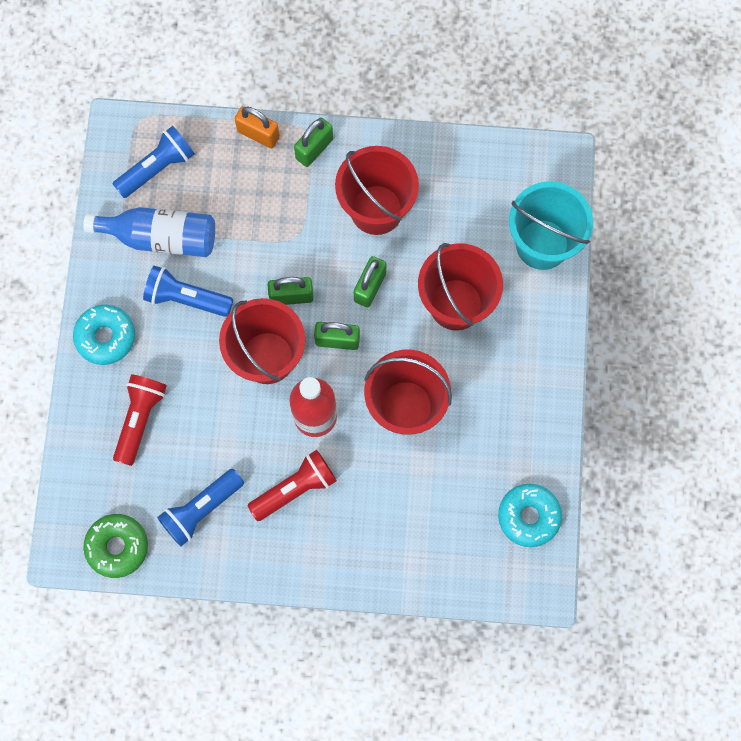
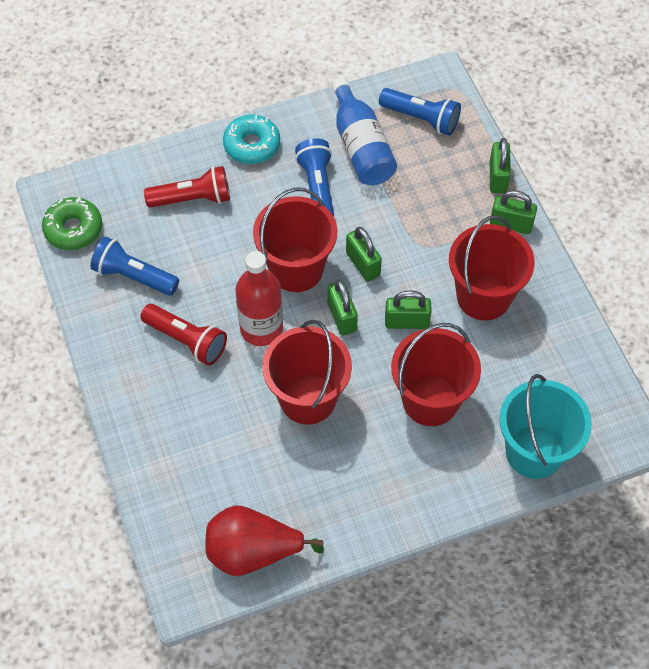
camera: 65 degrees right, 15 degrees down
(258, 134) = (498, 177): orange padlock -> green padlock
(528, 516) = (253, 552): turquoise donut -> red pear

